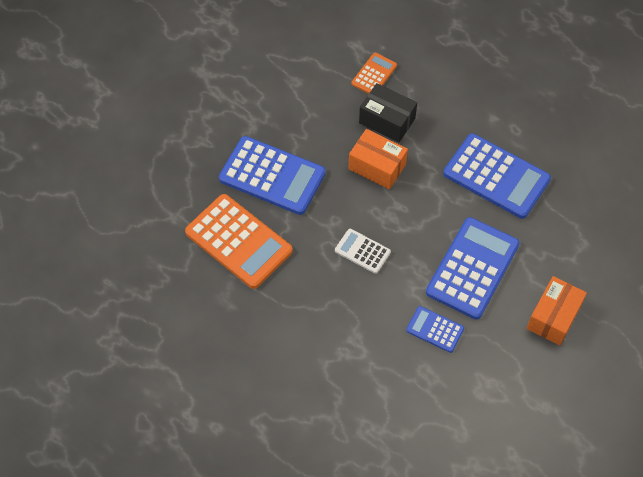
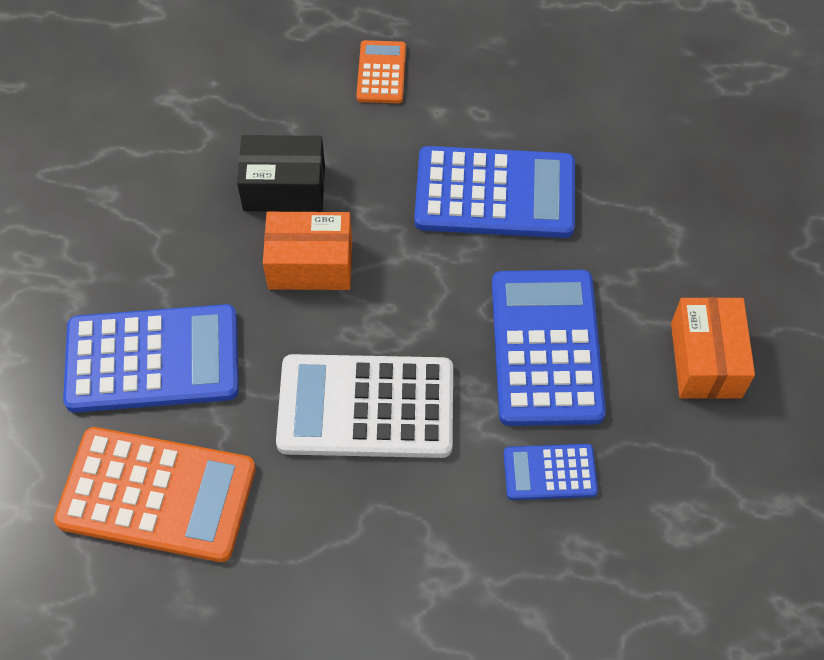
camera: 30 degrees left, 0 degrees up
(362, 251) = (366, 407): white calculator -> white calculator, size x1.97
(374, 74) = (224, 129): orange calculator -> orange calculator (381, 73)

